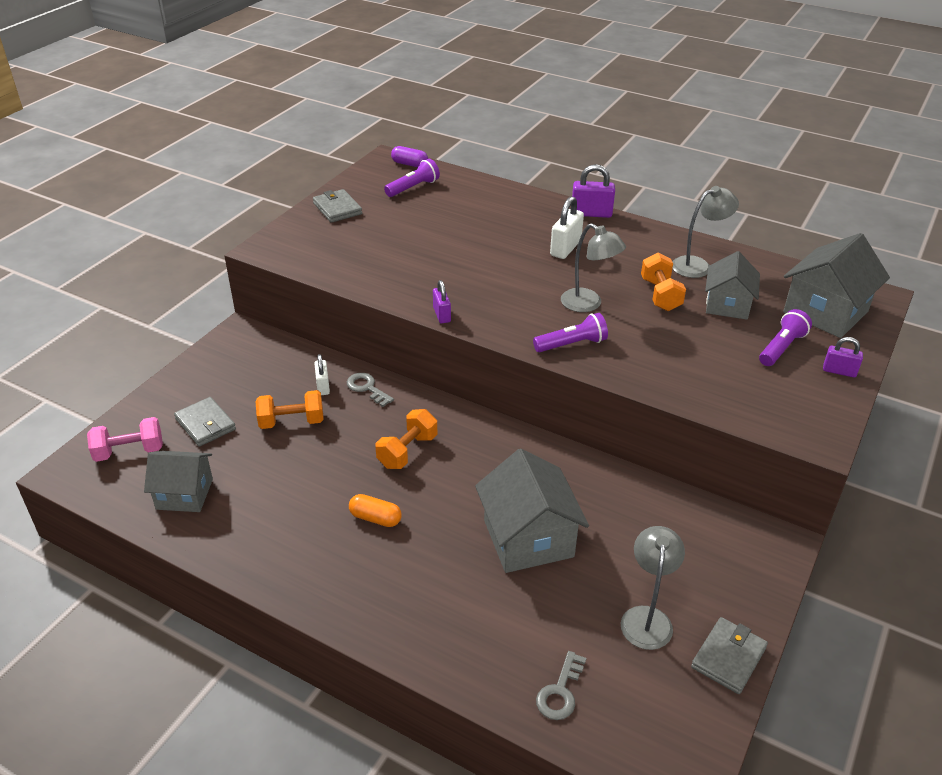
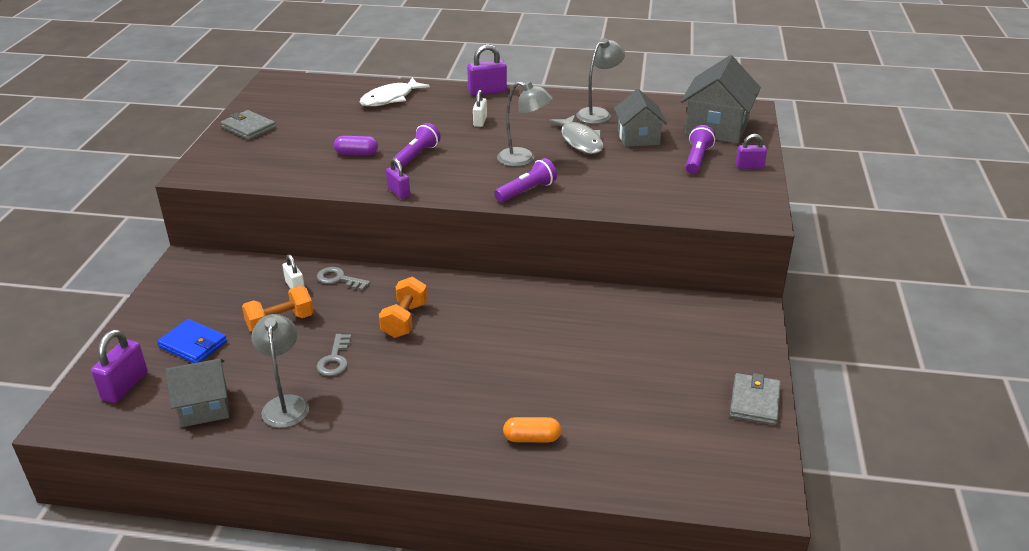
camera: 20 degrees left, 5 degrees down
(129, 451) = (125, 386): pink dumbbell -> purple padlock
(205, 424) = (193, 344): grey wallet -> blue wallet
(375, 518) = (404, 379): orange capsule -> orange capsule (532, 438)
(409, 164) = (298, 81): purple capsule -> purple capsule (356, 153)
(413, 188) = (313, 99): purple flashlight -> purple flashlight (416, 156)
(488, 202) = (390, 98): none -> white fish
(528, 538) = (548, 360): grey house -> none
(560, 692) = (636, 465): grey key -> grey key (335, 359)
(565, 248) = (480, 121): white padlock -> white padlock, size x0.64
(647, 618) = (677, 391): grey lamp -> grey lamp (285, 404)
(660, 295) = (580, 141): orange dumbbell -> grey fish

